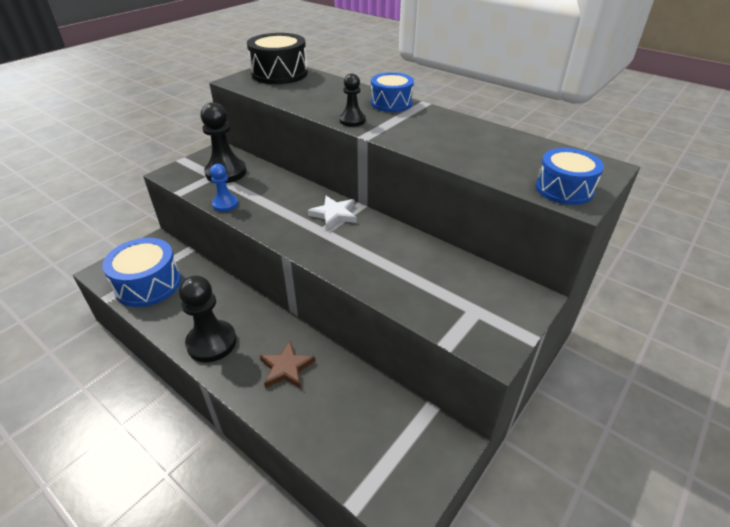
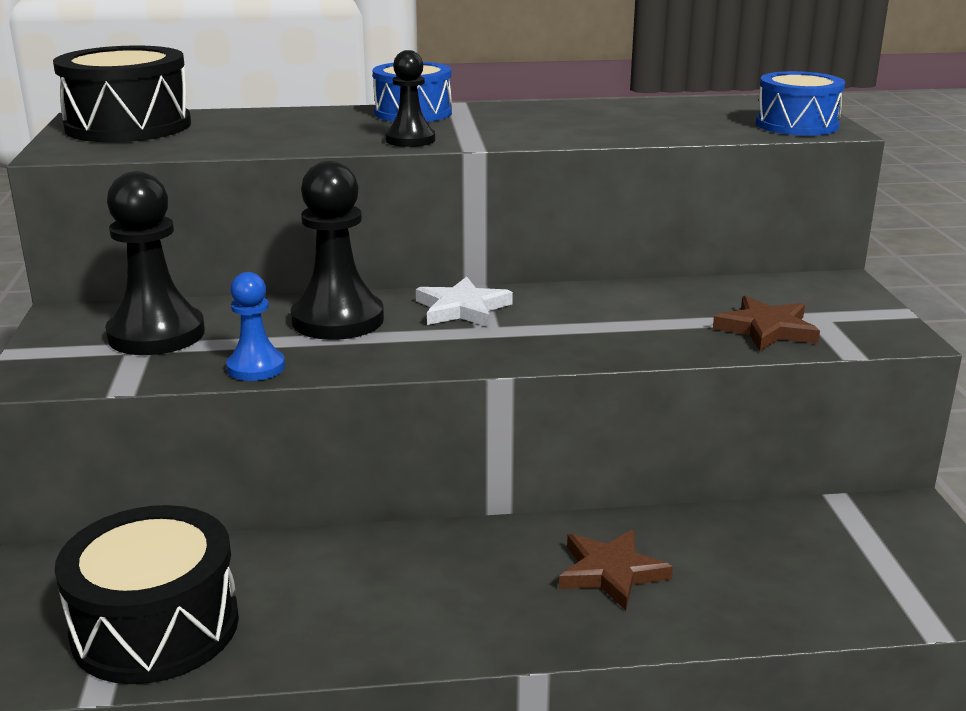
camera: 45 degrees left, 15 degrees down
(148, 284) = (155, 627): blue drum -> black drum
(212, 342) = (443, 619): black pawn -> black pawn (338, 320)
(434, 302) = (766, 329): none -> brown star

